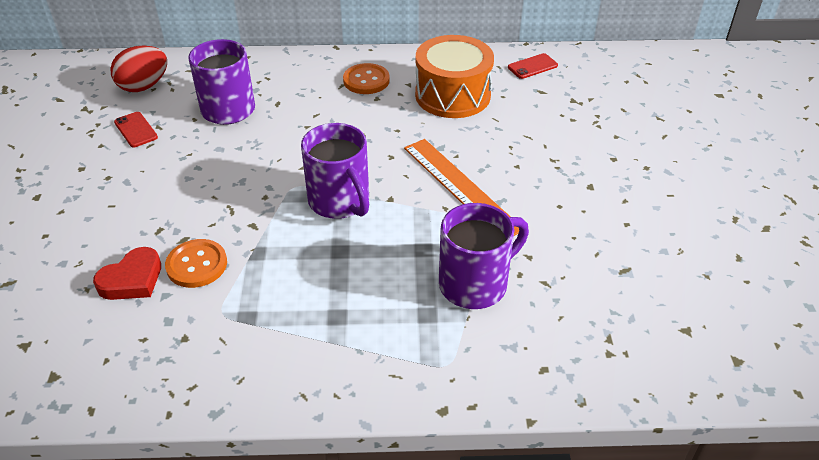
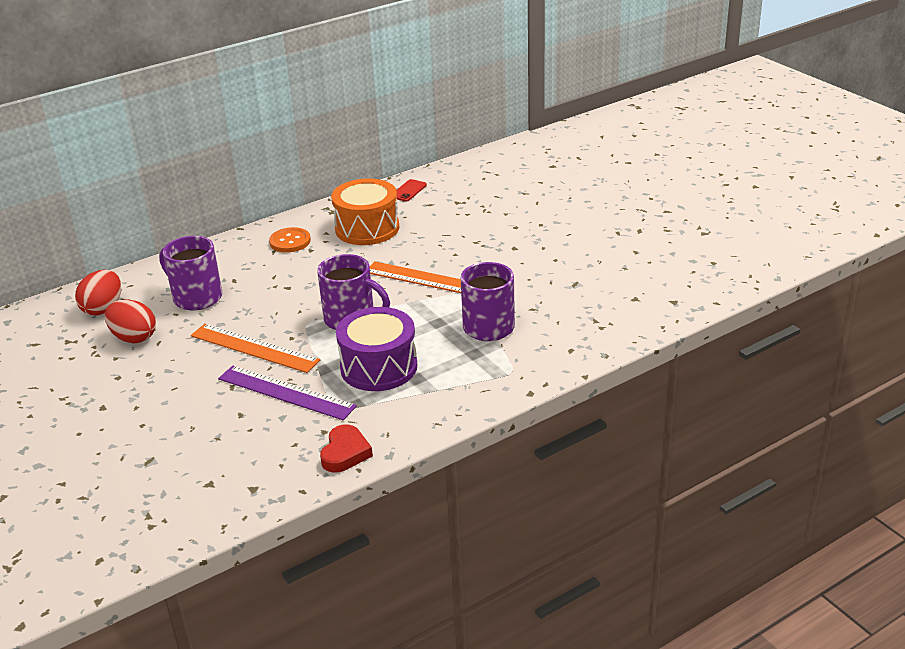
camera: 30 degrees left, 10 degrees down
(132, 279) = (246, 419): red heart -> red heart (345, 453)
(136, 130) = (134, 338): red phone -> red egg
(197, 265) = (286, 392): orange button -> purple ruler
(220, 193) = (254, 348): none -> orange ruler
(312, 279) = (379, 367): none -> purple drum

